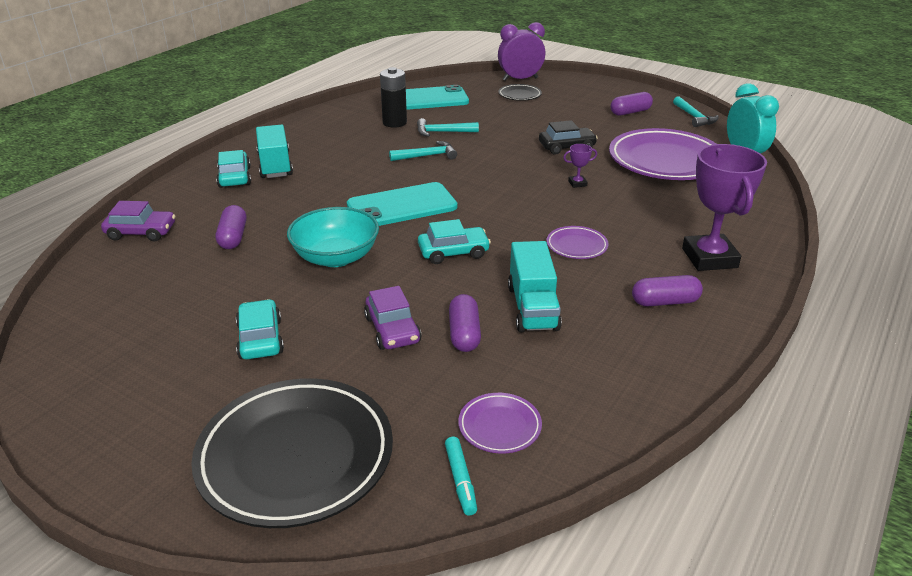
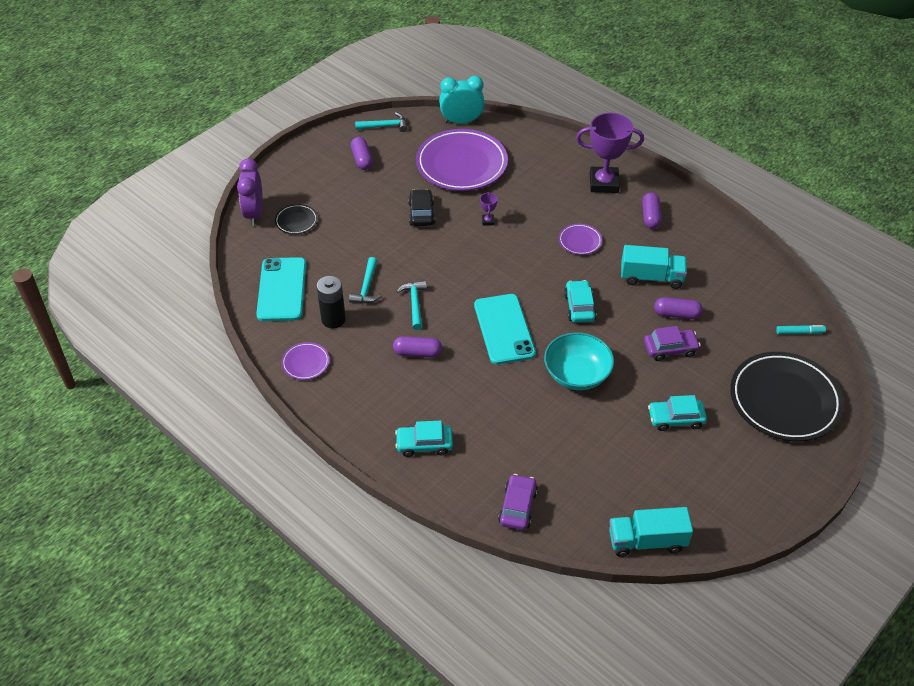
camera: 80 degrees left, 15 degrees up
(233, 237) = (536, 440): purple capsule -> purple capsule (417, 353)
(275, 165) = (406, 413): turquoise truck -> turquoise truck (647, 541)
(499, 426) = (760, 311): purple plate -> purple plate (305, 363)

